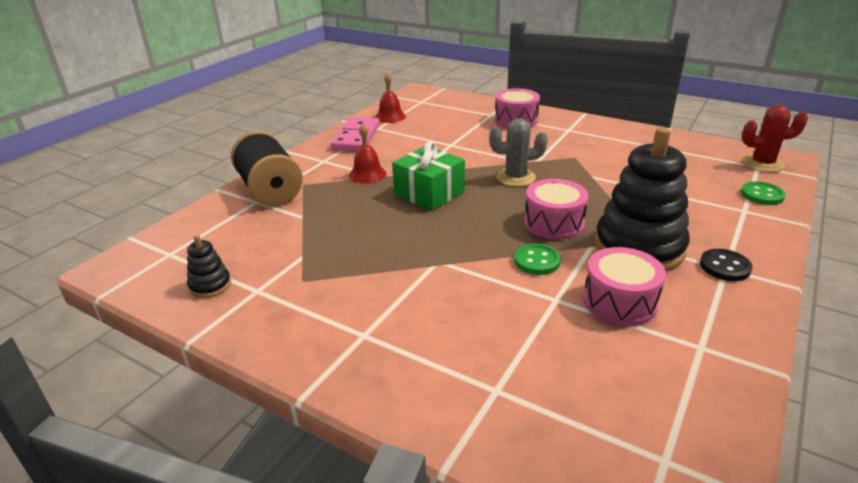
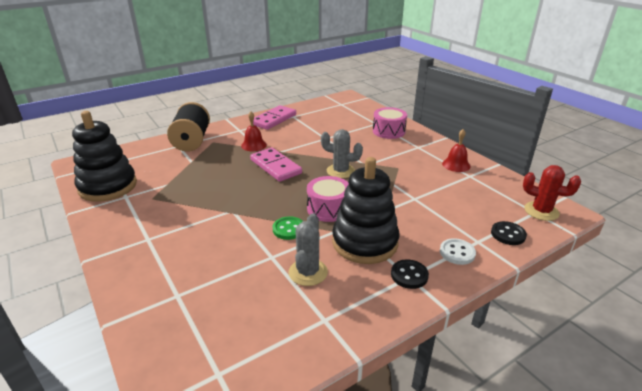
camera: 25 degrees right, 0 degrees up
(210, 285) = (108, 186): black stacking toy -> black stacking toy, size x2.28
(390, 116) = (309, 110): red bell -> red bell (456, 165)
(429, 193) = (275, 167): green gift -> pink domino
(619, 302) = (308, 272): pink drum -> grey cactus
(740, 228) = (457, 253): none -> white button
(762, 195) = (508, 234): green button -> black button

